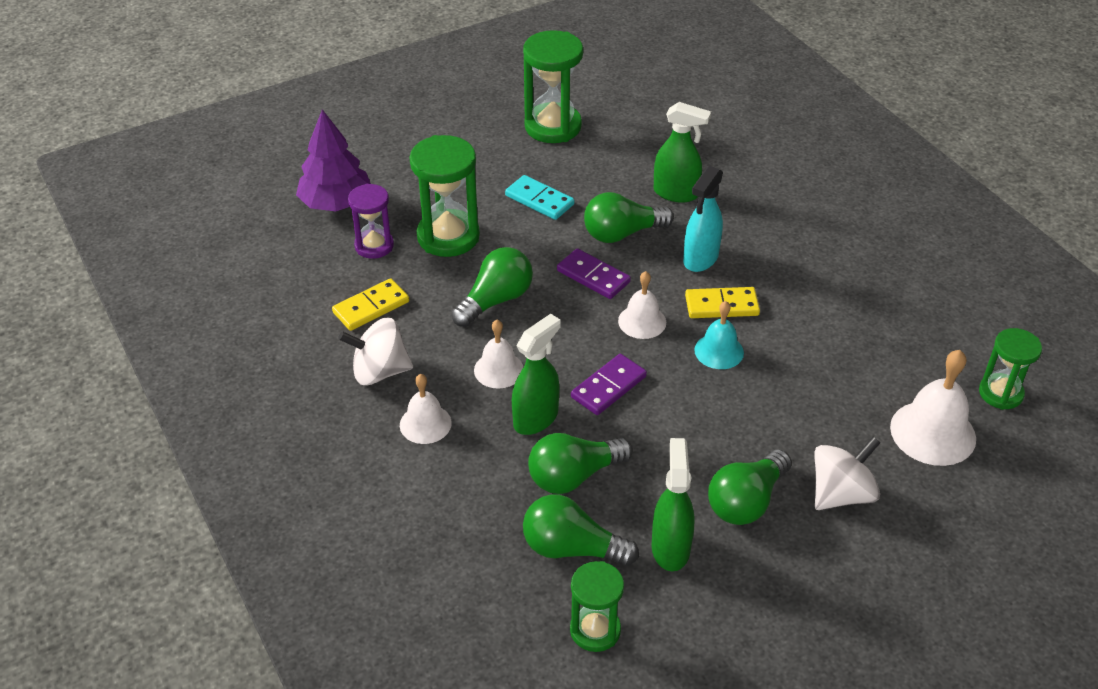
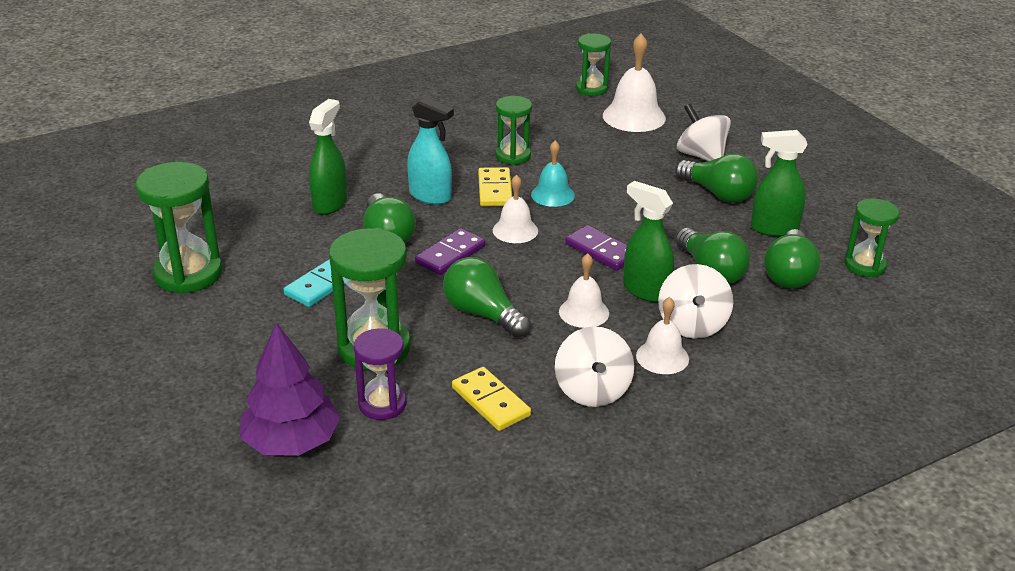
camera: 90 degrees left, 10 degrees down
(477, 451) = (692, 325): none -> white spinning top
(800, 319) = (513, 156): none -> green hourglass

